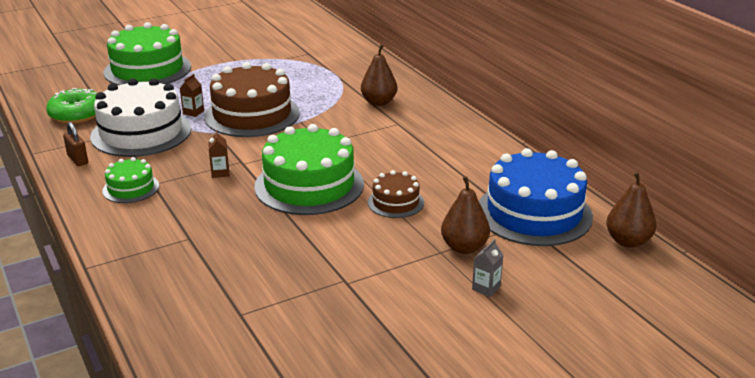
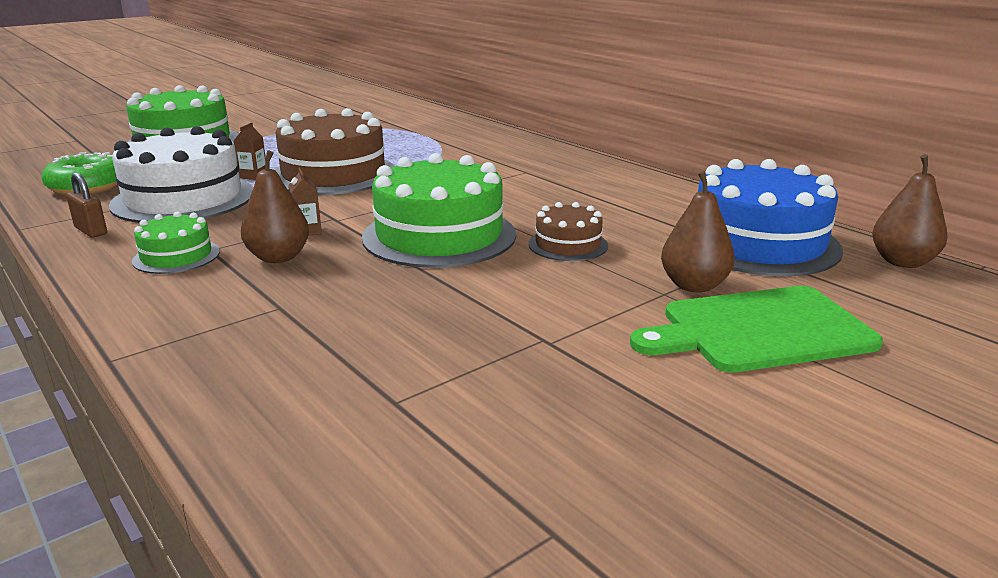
camera: 10 degrees left, 5 degrees down
(379, 102) = (491, 155): brown pear -> brown pear (278, 257)
(486, 288) = (759, 330): grey carton -> green cutting board

